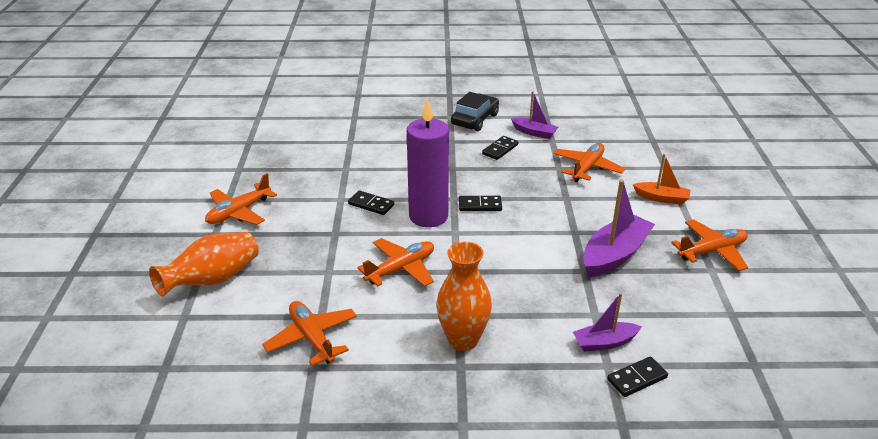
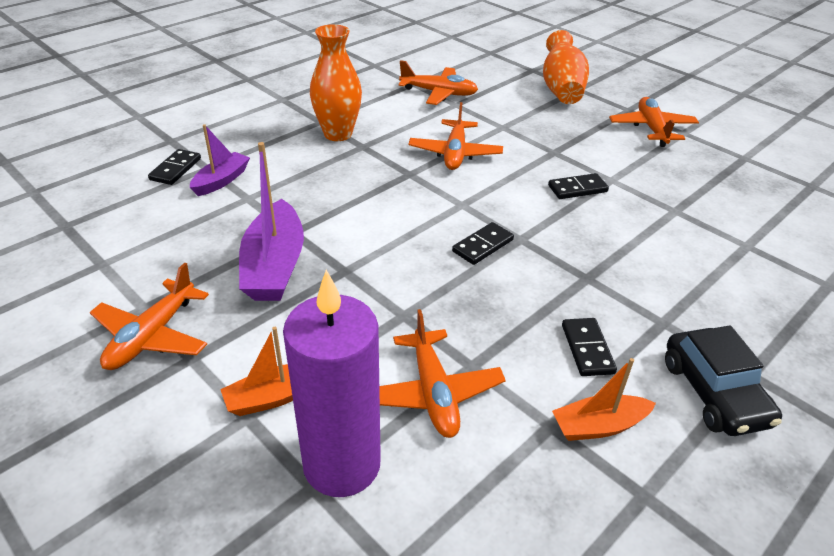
camera: 135 degrees right, 5 degrees up
(428, 216) = (510, 206): purple candle -> purple candle (342, 464)
(534, 132) = (599, 426): purple boat -> orange boat

